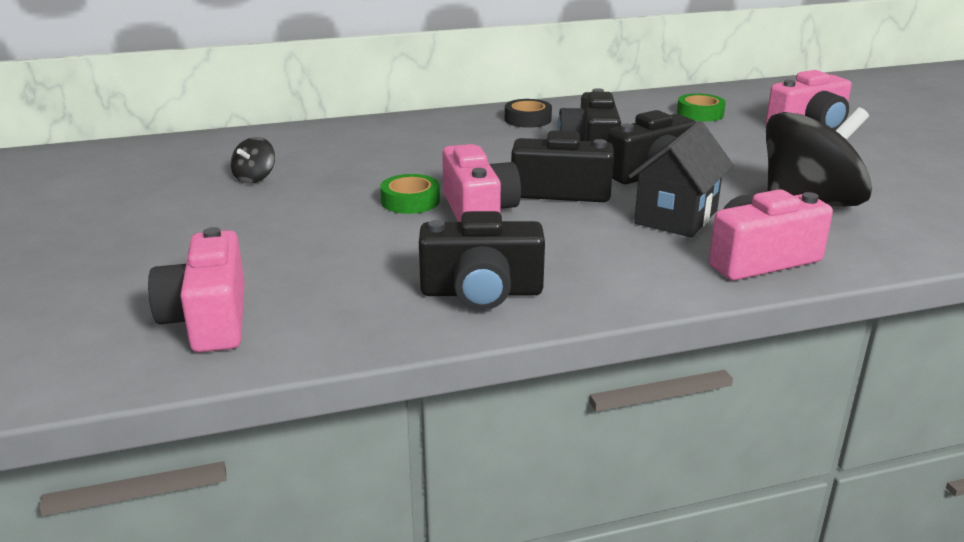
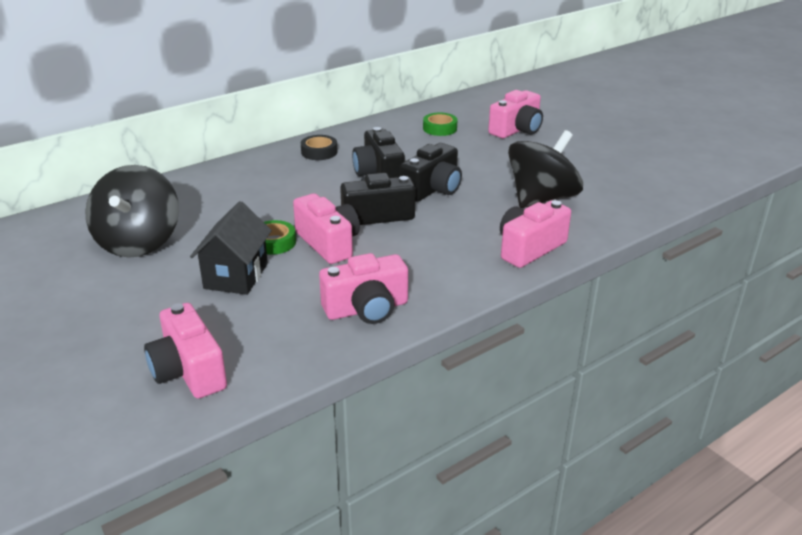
camera: 20 degrees left, 5 degrees up
(255, 178) = (139, 242): black spinning top -> black spinning top, size x2.35
(481, 292) = (366, 309): black camera -> pink camera
(676, 217) = (463, 223): black house -> black house (236, 276)

